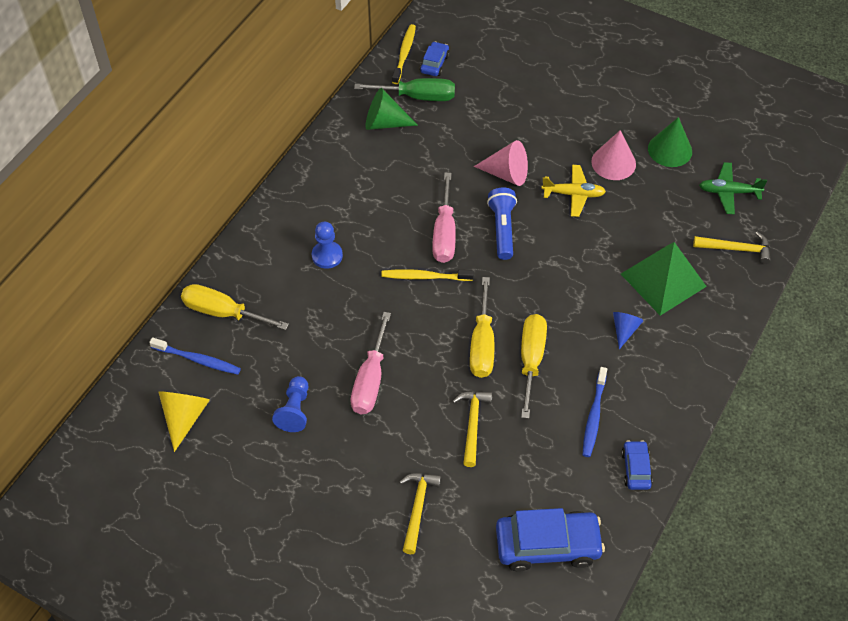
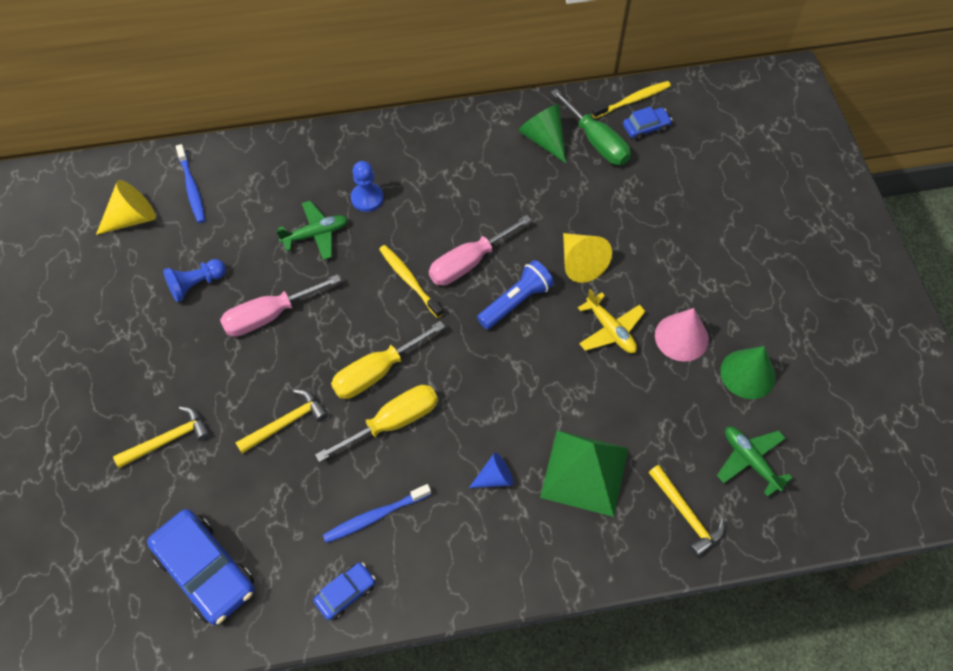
camera: 50 degrees right, 5 degrees up
(223, 312) = (250, 172): yellow screwdriver -> none
(327, 307) = (316, 234): none -> green plane
(506, 174) = (580, 263): pink cone -> yellow cone

